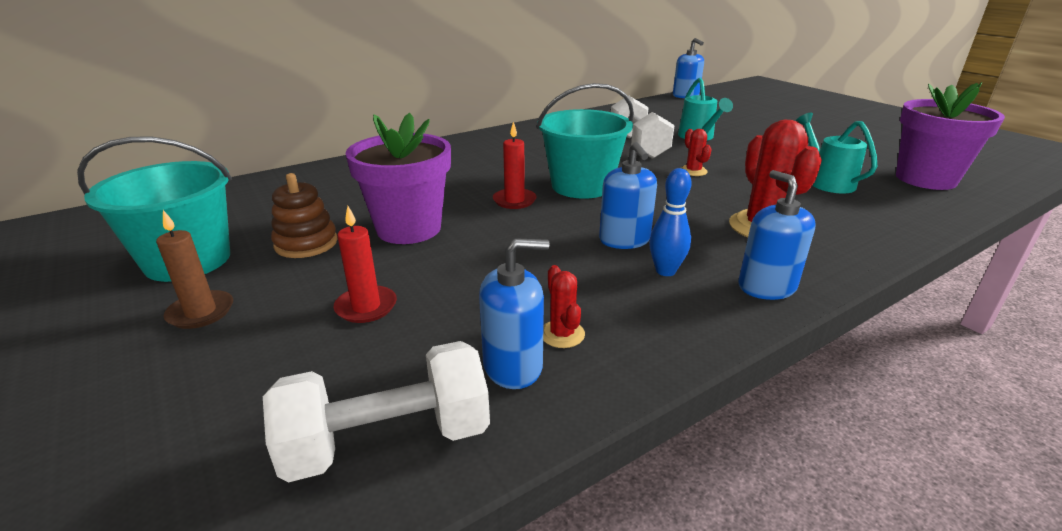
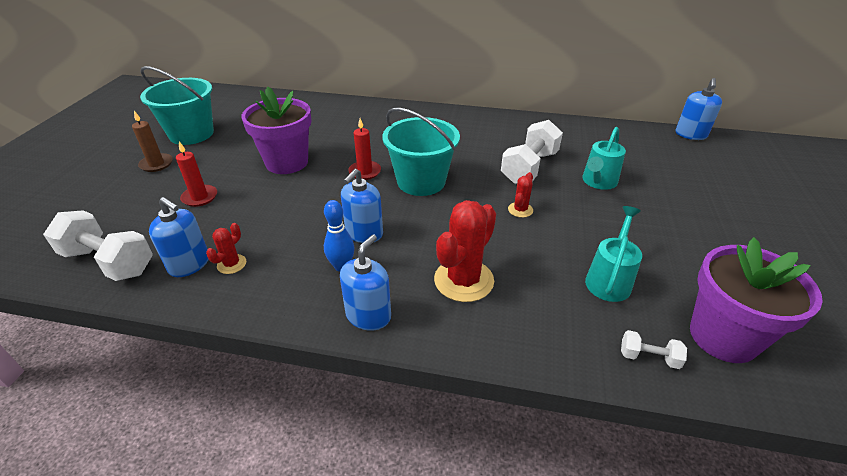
camera: 45 degrees right, 10 degrees up
(306, 243) = (238, 148): brown stacking toy -> none
(929, 206) = (648, 357): none -> white dumbbell

